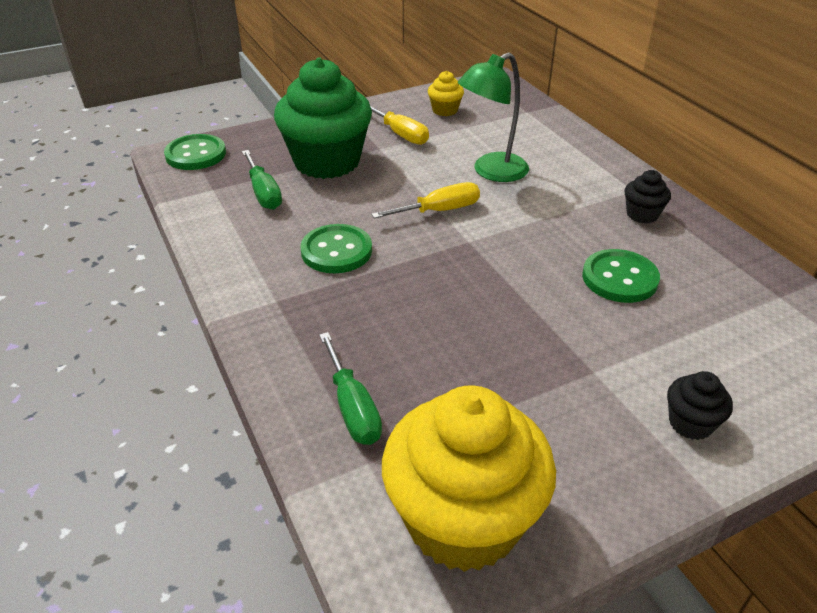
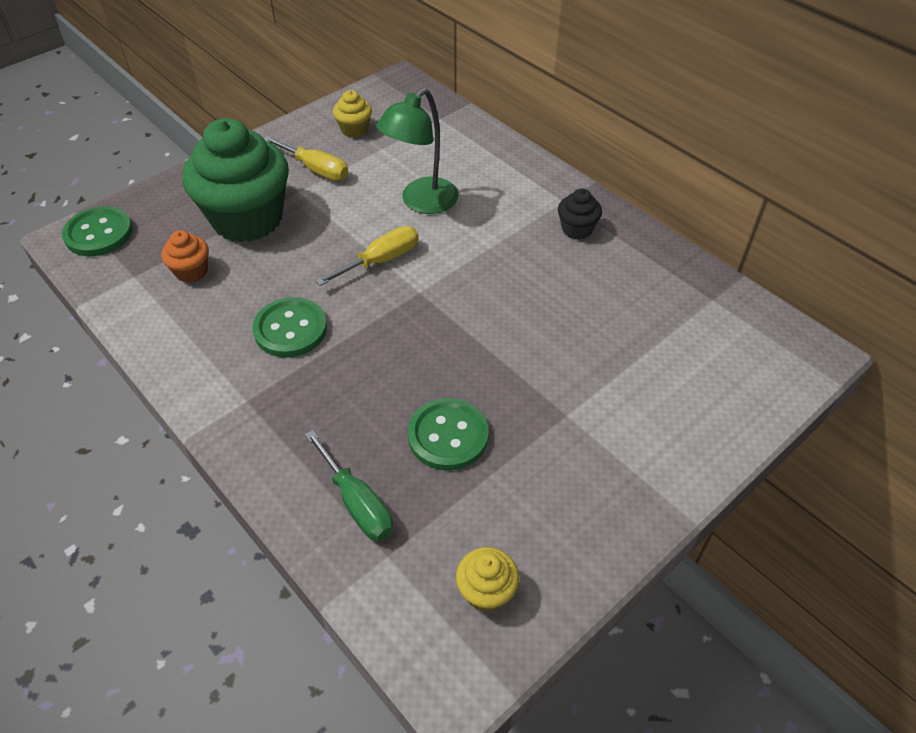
camera: 15 degrees left, 10 degrees up
(263, 193) = (191, 271): green screwdriver -> orange cupcake
(463, 520) = (486, 591): yellow cupcake -> yellow cupcake, size x0.43
(619, 278) = (570, 308): green button -> green button (448, 436)
(690, 423) = (658, 449): black cupcake -> none

